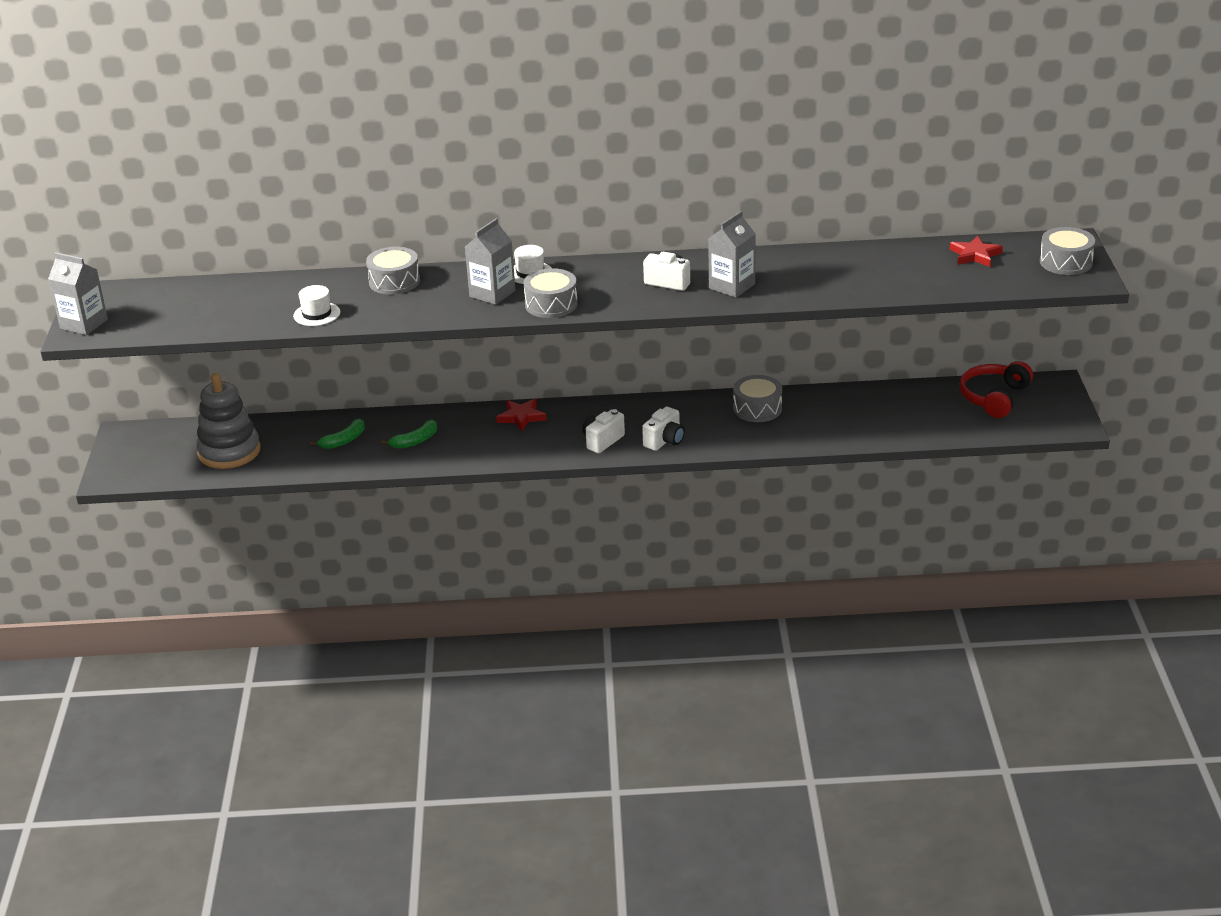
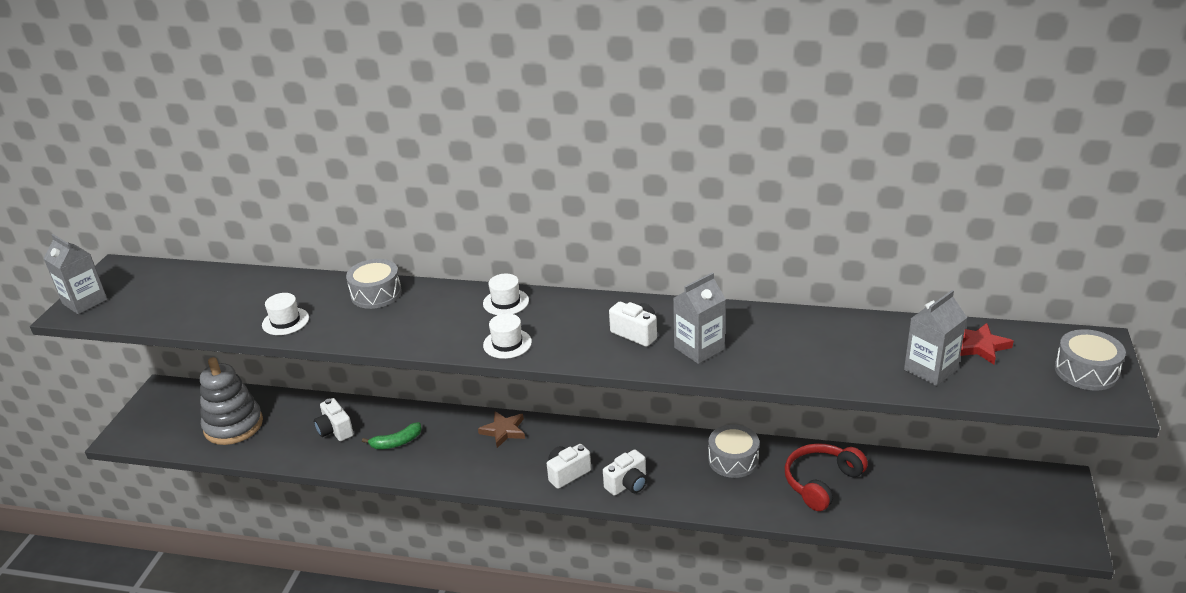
camera: 15 degrees right, 0 degrees up
(344, 440) = (335, 430): green banana -> white camera
(492, 293) = (458, 321): grey carton -> grey carton (930, 369)
(521, 417) = (504, 431): red star -> brown star
(551, 304) = (507, 343): grey drum -> white hat
(994, 397) = (988, 488): red headphones -> red headphones (821, 482)

